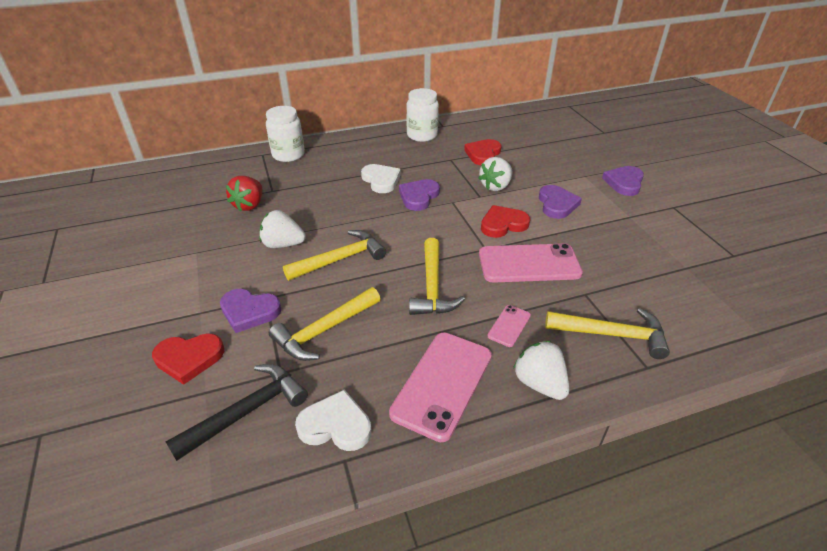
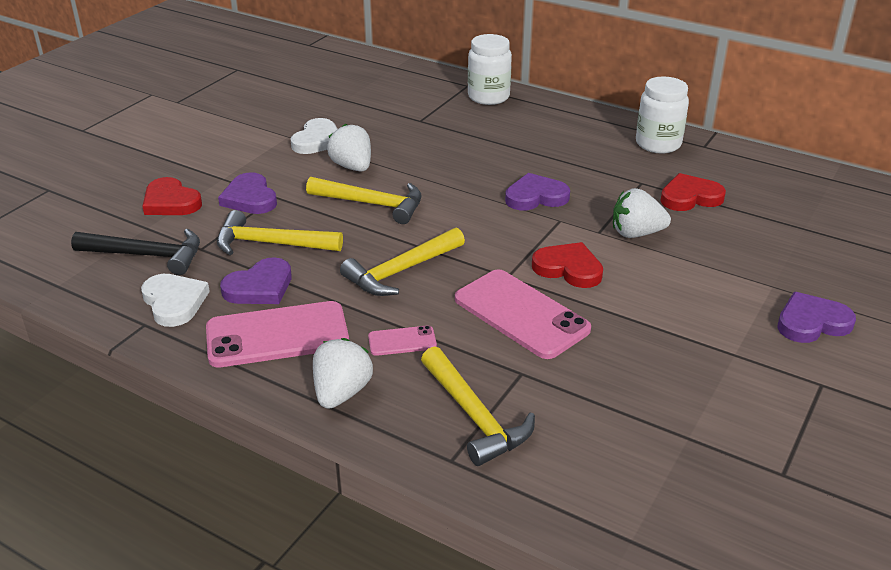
camera: 50 degrees right, 5 degrees down
(249, 205) = (382, 122): red strawberry -> none
(381, 180) = (529, 163): white heart -> white heart (317, 140)
(557, 204) = (669, 289): purple heart -> purple heart (260, 287)

